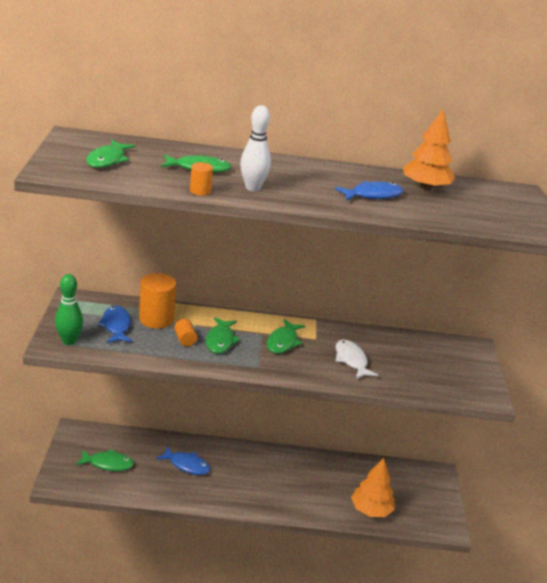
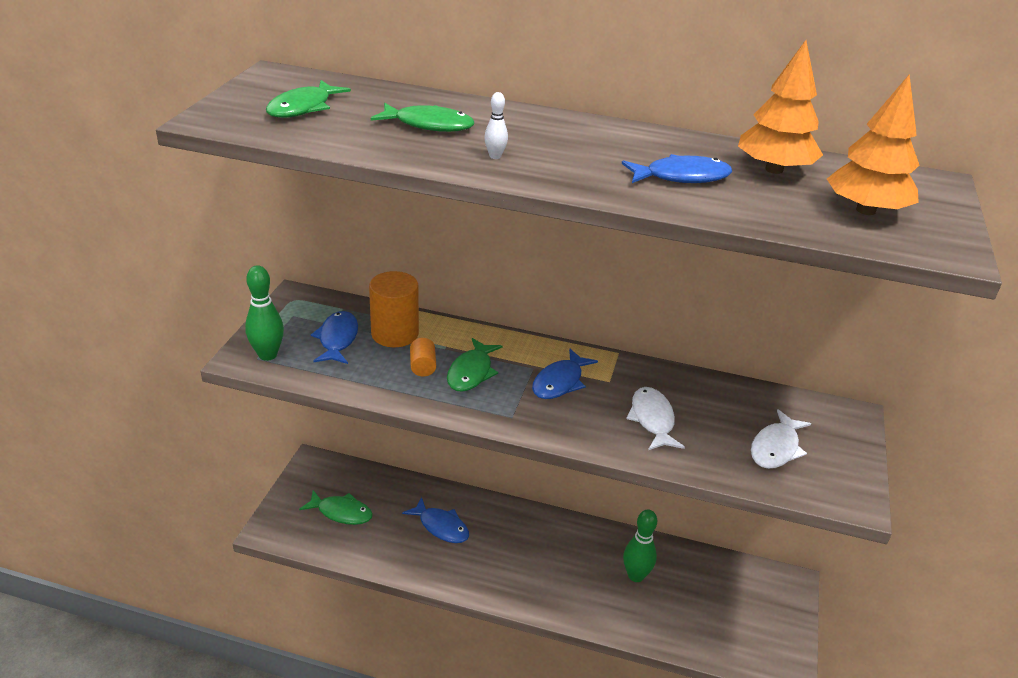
camera: 15 degrees right, 5 degrees up
(200, 191) = (412, 157): orange cylinder -> none
(252, 188) = (495, 156): white bowling pin -> white bowling pin, size x0.52
(283, 342) = (560, 382): green fish -> blue fish
(334, 481) = (635, 576): none -> green bowling pin
(371, 510) = (678, 625): orange tree -> orange tree (865, 210)
(434, 371) = (776, 448): none -> white fish

